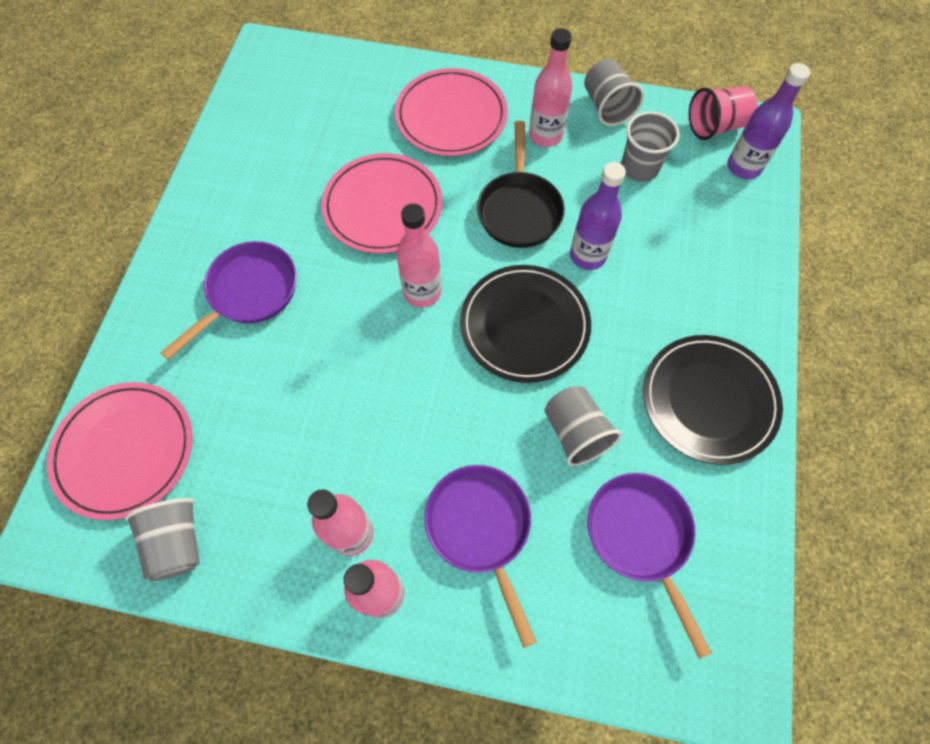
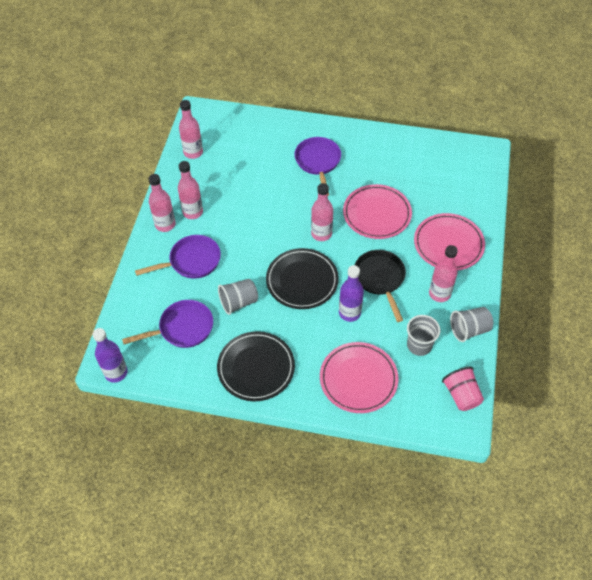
camera: 90 degrees right, 10 degrees down
(125, 451) = (235, 129): pink plate -> pink plate (358, 379)
(177, 543) = (193, 152): grey cup -> pink bottle
(249, 293) = (318, 162): purple pan -> purple pan turned 135 degrees counterclockwise
(519, 209) = (380, 279): black pan -> black pan turned 75 degrees clockwise
(743, 167) = (427, 408): purple bottle -> purple bottle (116, 372)

